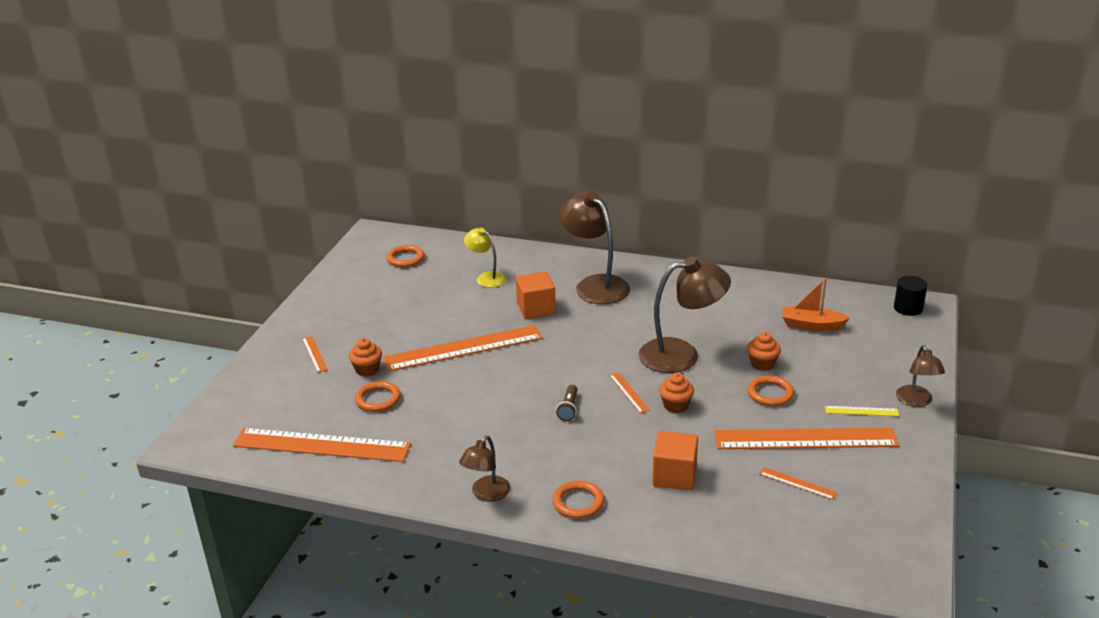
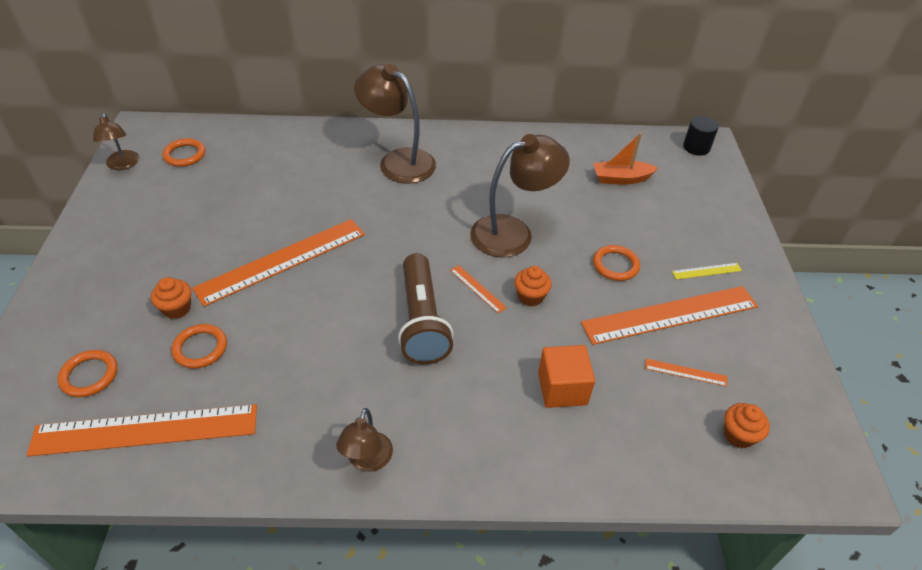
camera: 20 degrees left, 15 degrees up
(314, 354) = (106, 297): orange ruler -> none
(486, 277) = (281, 167): yellow lamp -> none
(536, 308) = (346, 198): orange cube -> none
(568, 408) = (421, 321): brown flashlight -> brown flashlight, size x2.37
(578, 502) = (474, 449): orange ring -> orange ring (89, 375)
(762, 364) = (594, 231): orange cupcake -> orange cupcake (738, 435)
(916, 401) = (749, 251): brown lamp -> brown lamp (123, 165)

